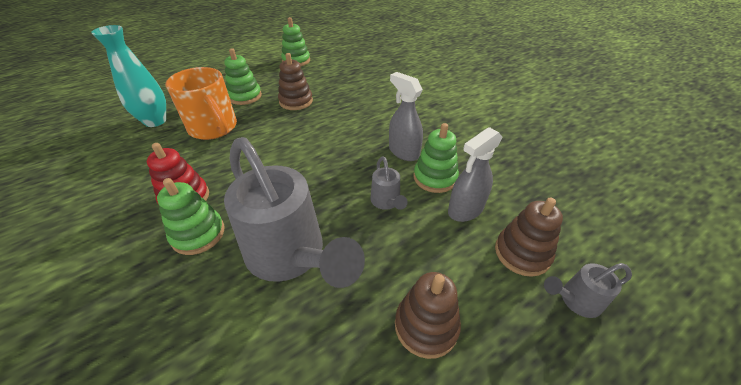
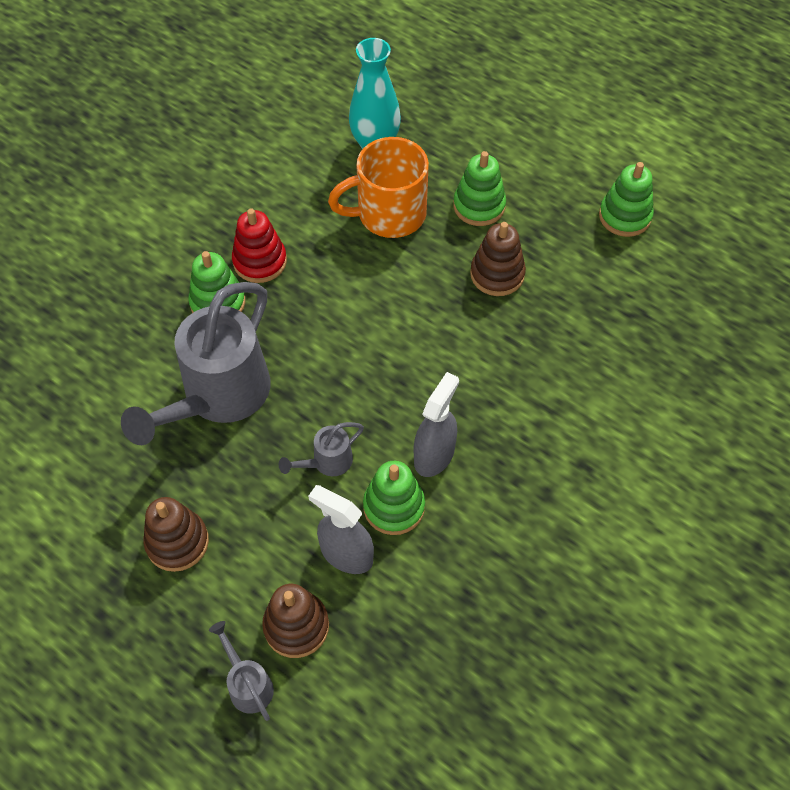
camera: 70 degrees right, 15 degrees up
(214, 128) = (389, 214): orange mug -> orange mug turned 45 degrees clockwise

